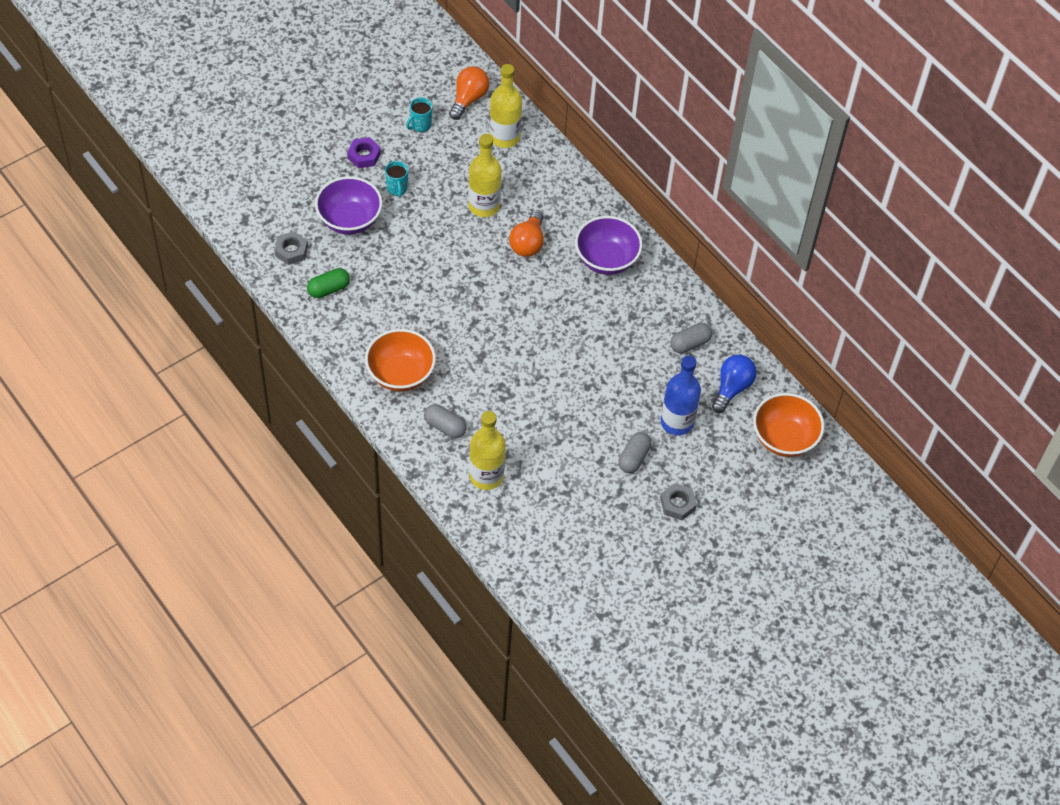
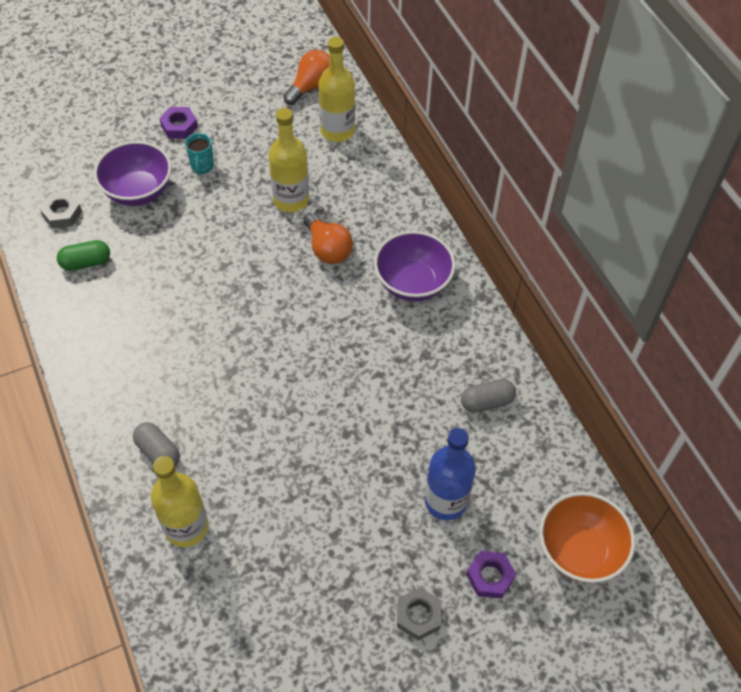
camera: 15 degrees right, 0 degrees up
(400, 374) = (129, 376): orange bowl -> none
(420, 125) = (250, 105): turquoise mug -> none
(528, 243) = (327, 249): orange light bulb -> orange light bulb turned 60 degrees counterclockwise
(634, 458) = (378, 539): grey capsule -> none
(723, 468) = (490, 576): none -> purple nut
(732, 388) = (526, 469): blue light bulb -> none

